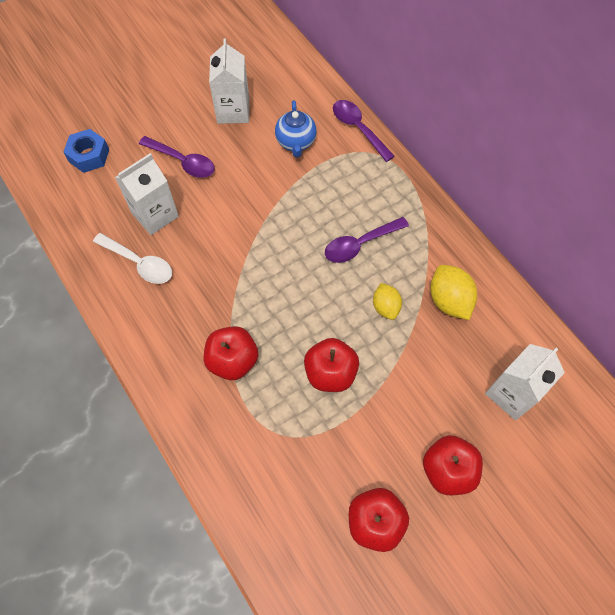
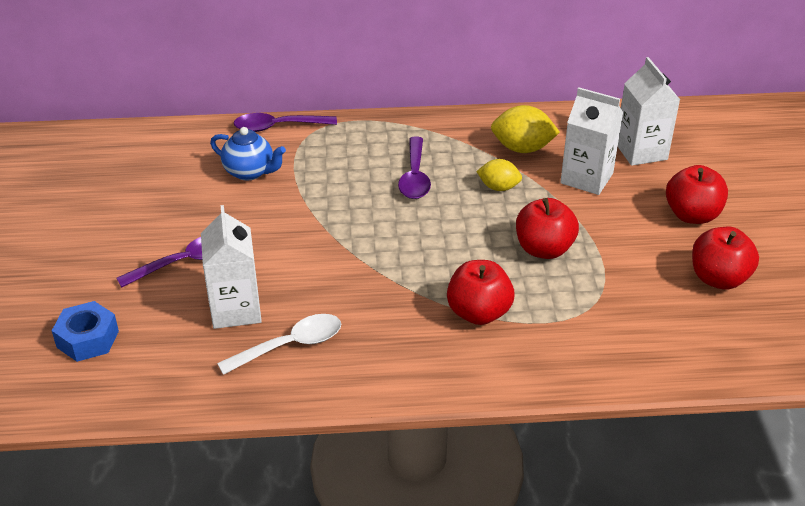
camera: 60 degrees left, 25 degrees down
(233, 111) = (158, 200): white carton -> white carton (586, 178)

